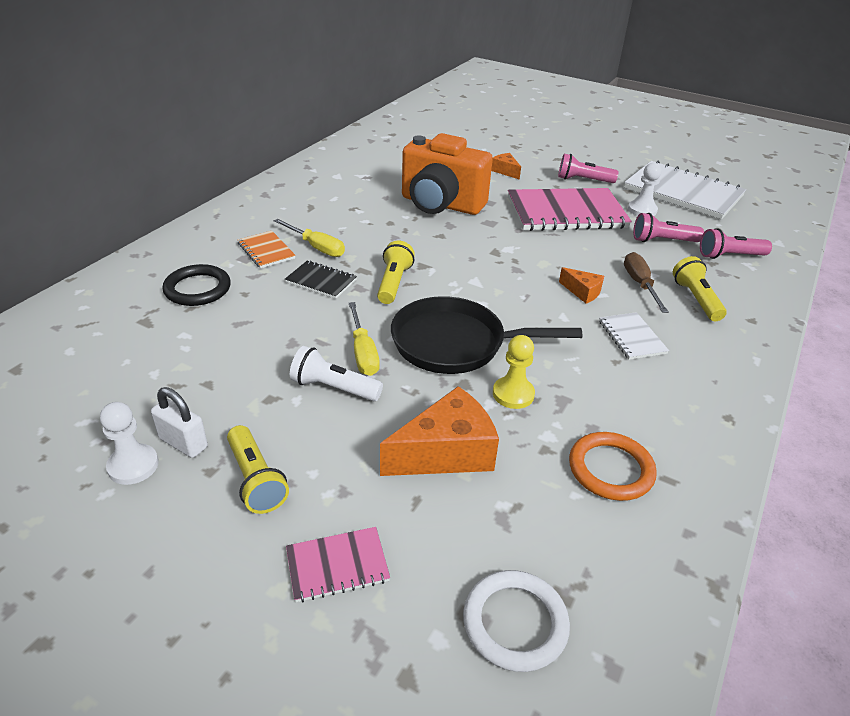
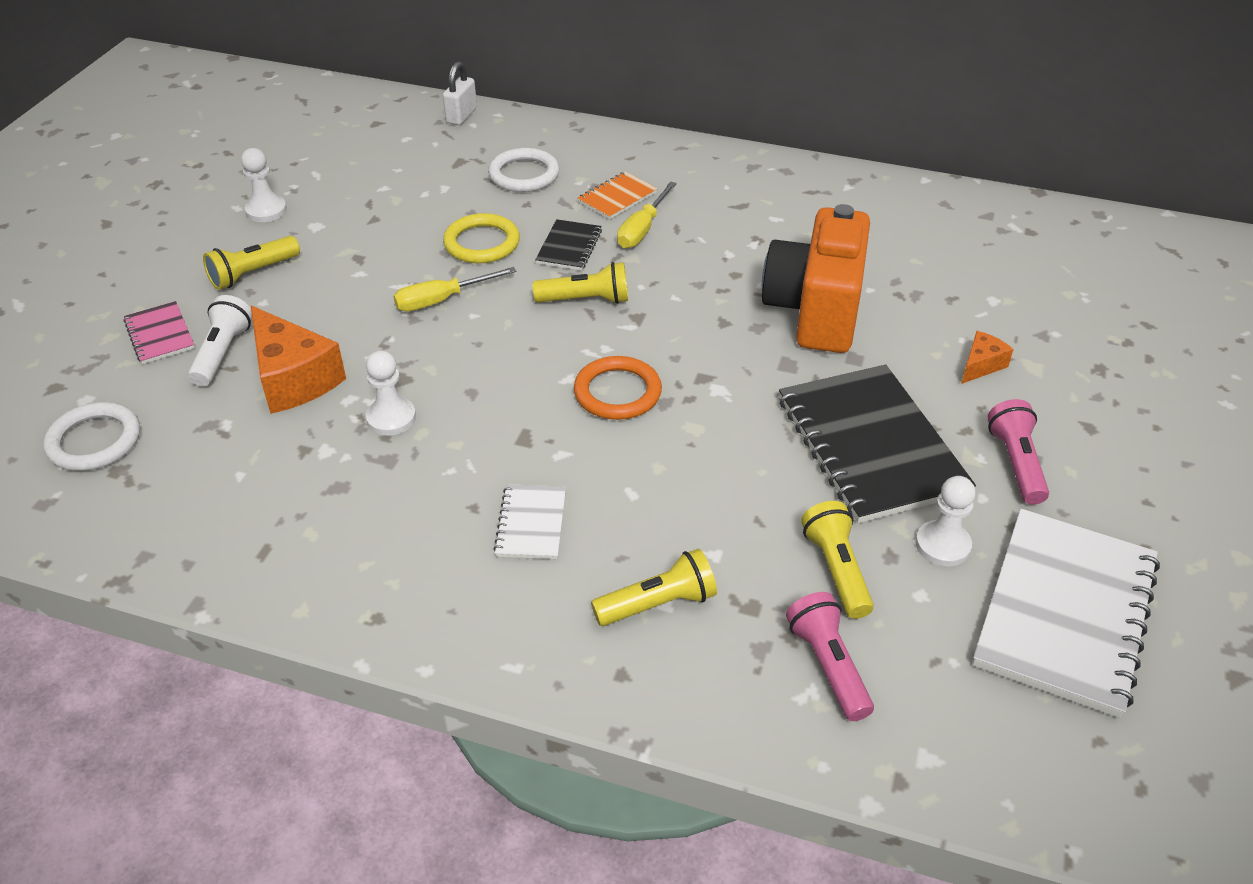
camera: 80 degrees right, 5 degrees up
(183, 443) = (294, 227): white padlock -> white padlock (461, 116)
(197, 289) = (524, 174): black ring -> white ring
(290, 322) = (482, 243): none -> yellow ring
(334, 388) = (380, 292): white flashlight -> white flashlight (223, 353)
(456, 343) = (475, 364): black pan -> none
(513, 394) = (391, 418): yellow pawn -> white pawn
(566, 212) = (871, 445): pink notebook -> black notebook
(582, 292) = (629, 471): orange cheese -> none
(610, 469) = (276, 501): orange ring -> orange ring (617, 392)
(632, 337) = (531, 523): white notebook -> white notebook turned 60 degrees counterclockwise
(640, 284) = (676, 535): brown screwdriver -> none
(662, 241) = (836, 570): pink flashlight -> yellow flashlight

